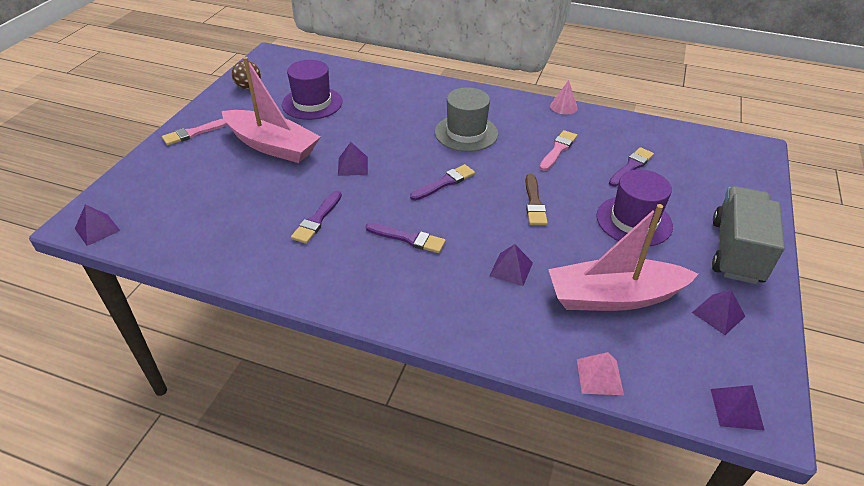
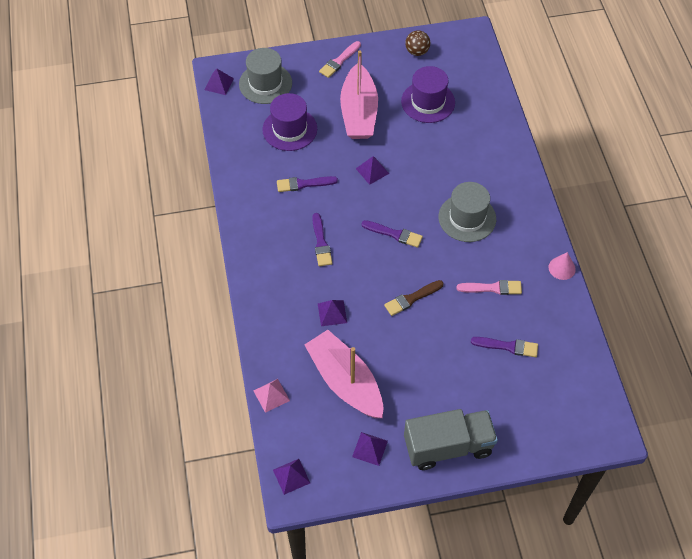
camera: 60 degrees right, 15 degrees up
(149, 193) = (265, 83): none -> grey hat
(194, 133) = (339, 61): pink brush -> pink brush turned 75 degrees counterclockwise
(634, 221) = (436, 369): purple hat -> purple hat (290, 129)

